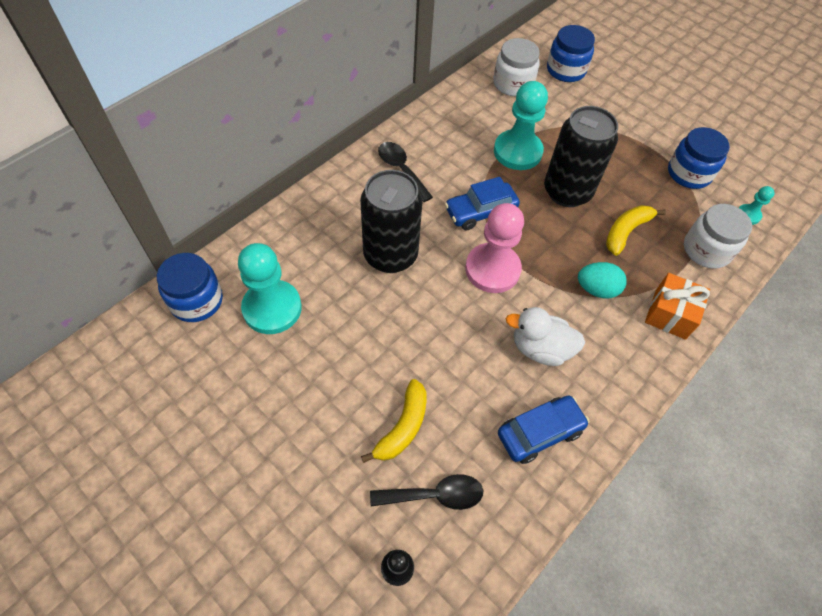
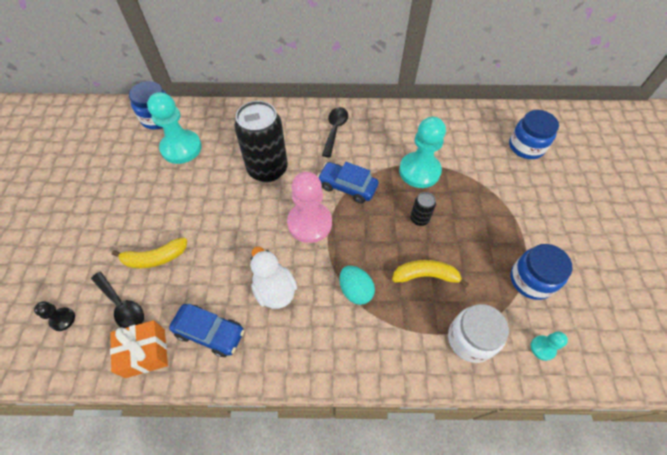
camera: 50 degrees right, 0 degrees up
(513, 84) = (473, 130): white jar -> none
(567, 191) = (419, 219): black can -> black can, size x0.45
(670, 314) = (383, 351): orange gift -> orange gift (145, 353)

